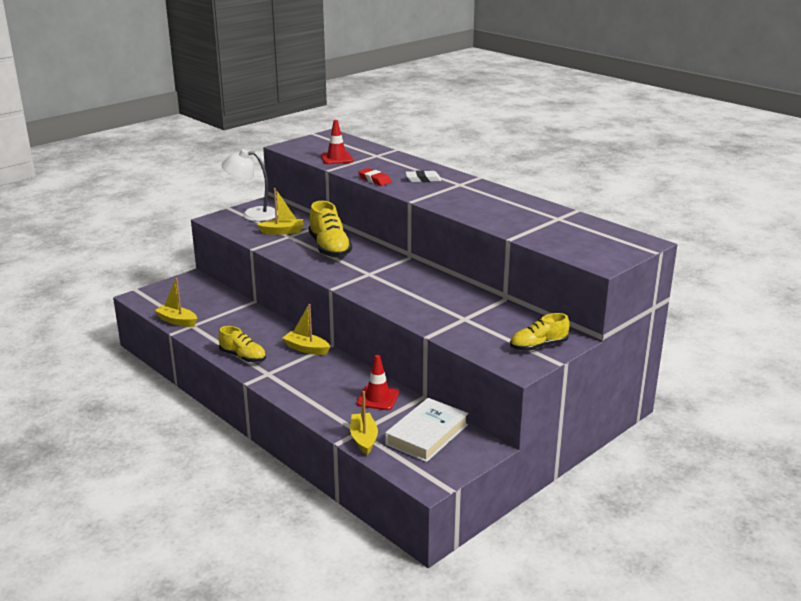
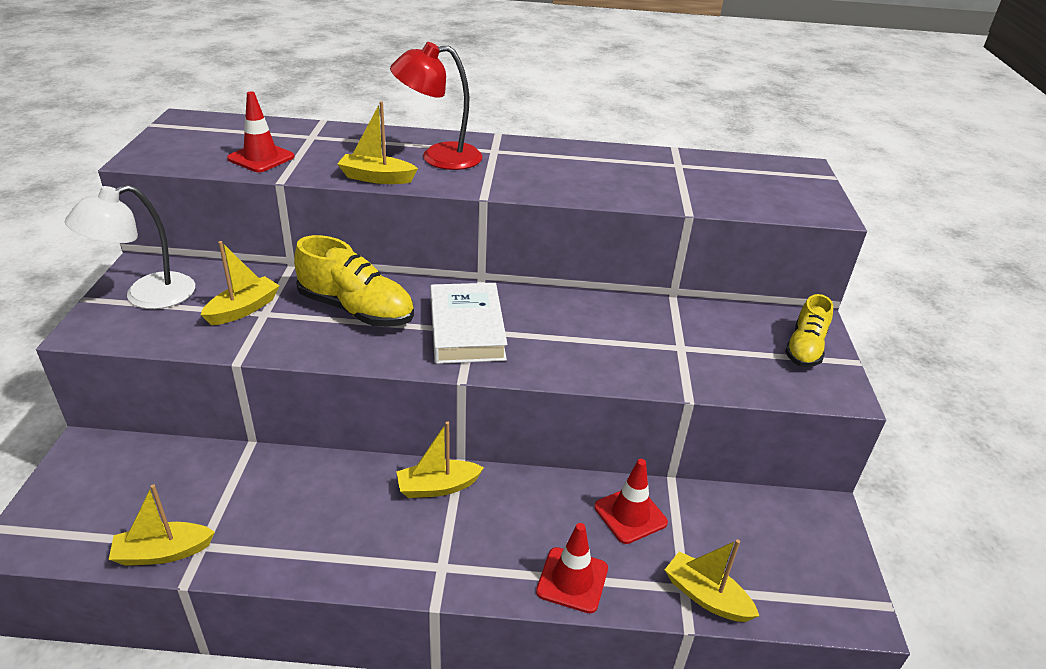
camera: 45 degrees left, 10 degrees up
(243, 357) = (365, 558): yellow shoe -> none
(313, 404) = (572, 580): none -> red traffic cone
(374, 180) = (377, 178): red eraser -> yellow boat
(423, 179) = (439, 157): white eraser -> red lamp
(426, 434) = (753, 536): white book -> white book (466, 329)

